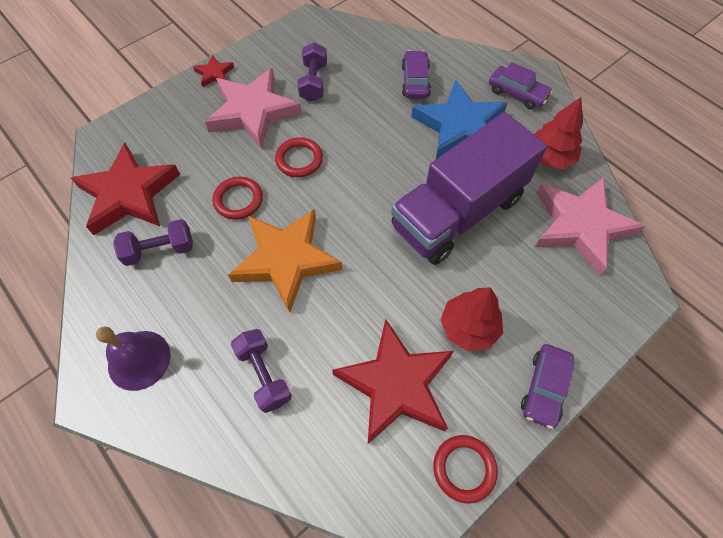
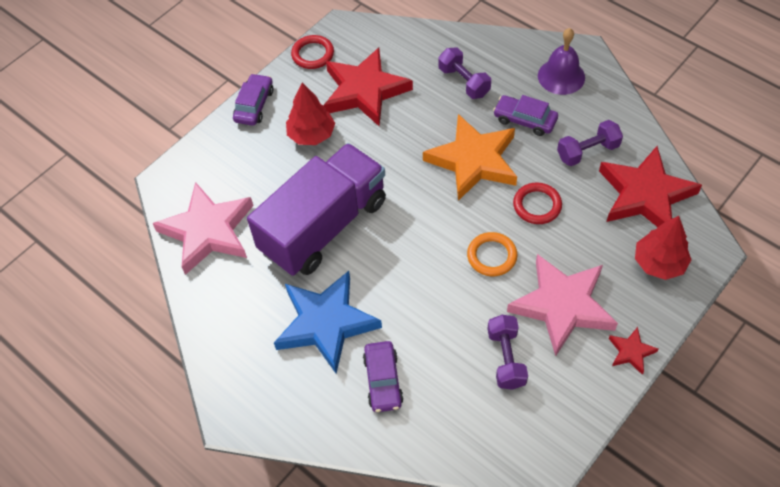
camera: 175 degrees right, 5 degrees down
(299, 159) = (492, 256): red ring -> orange ring
(517, 93) = (258, 382): purple car -> purple car (525, 120)
(549, 157) = (229, 300): red tree -> red tree (659, 263)

